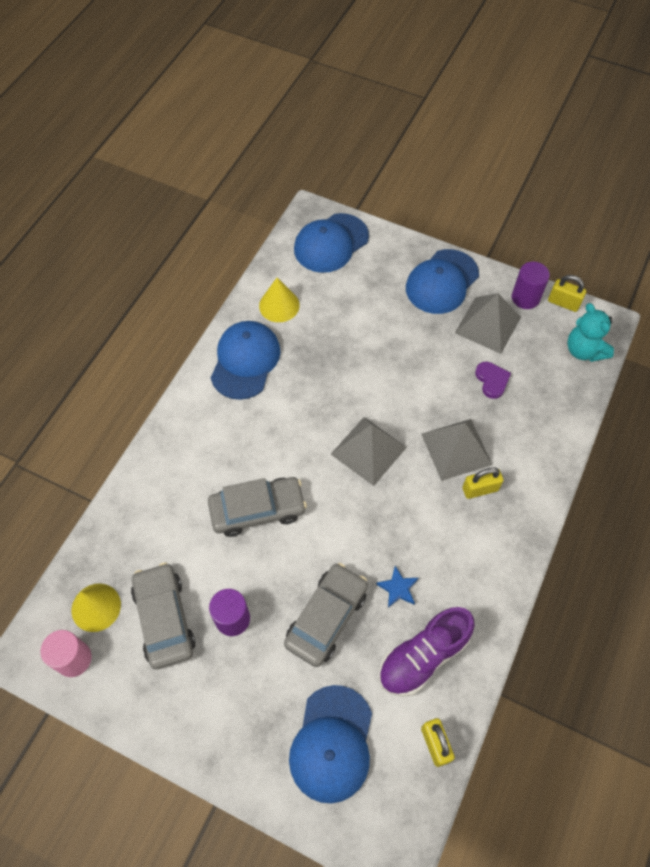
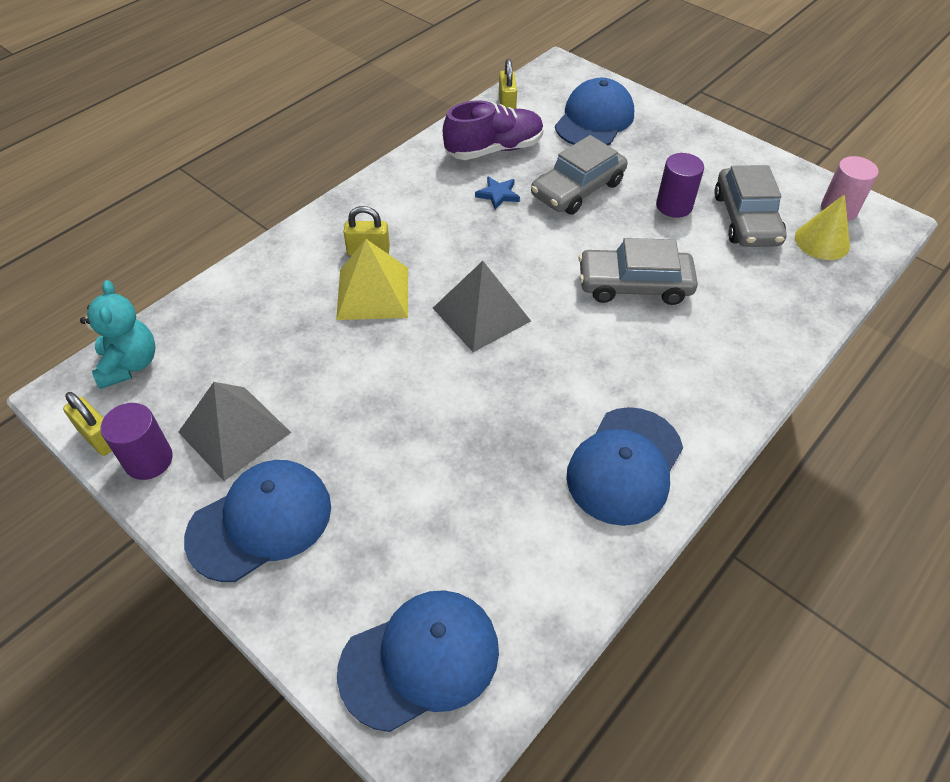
camera: 165 degrees left, 10 degrees down
(279, 305) = (552, 549): yellow cone -> none
(456, 449) = (373, 293): grey pyramid -> yellow pyramid
(492, 380) = (280, 356): purple heart -> none

